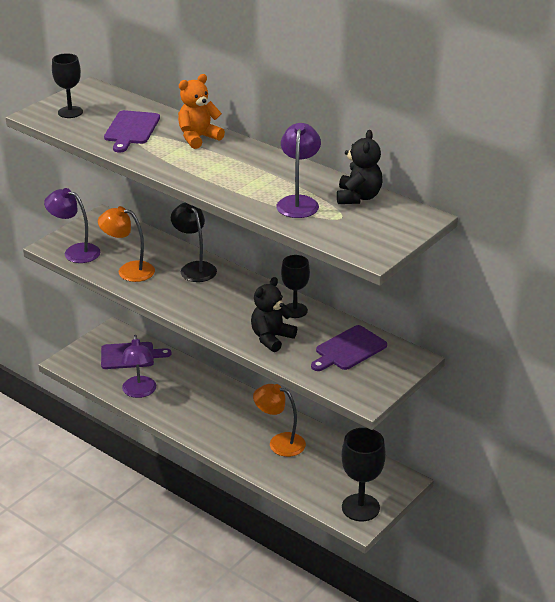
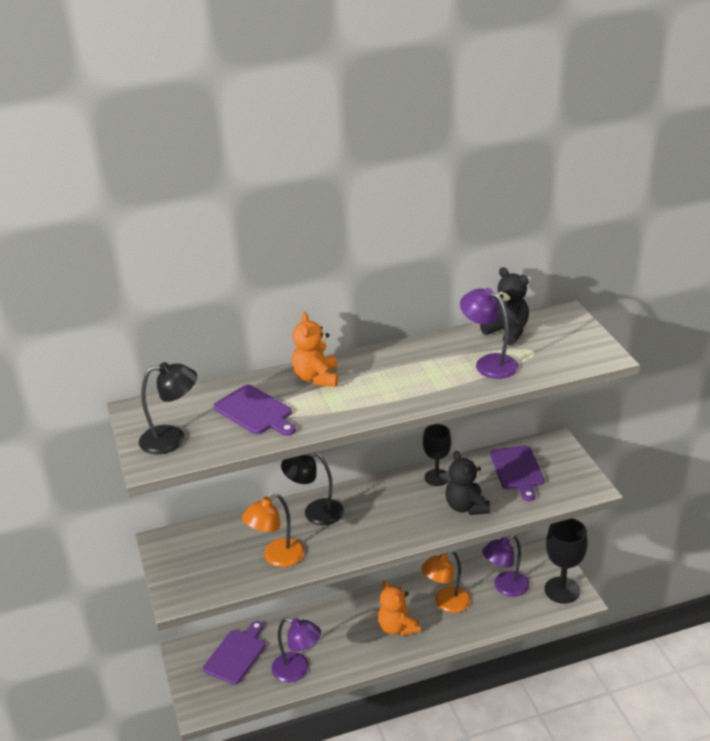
camera: 55 degrees left, 0 degrees up
(70, 112) = (172, 439): black goblet -> black lamp
(75, 252) = (205, 584): purple lamp -> purple lamp (505, 587)
(227, 426) = (397, 628): none -> orange teddy bear

